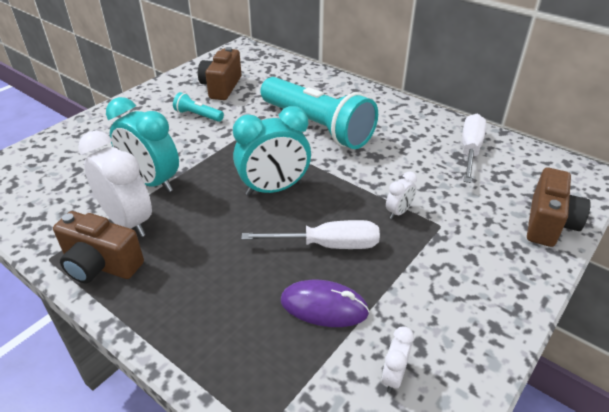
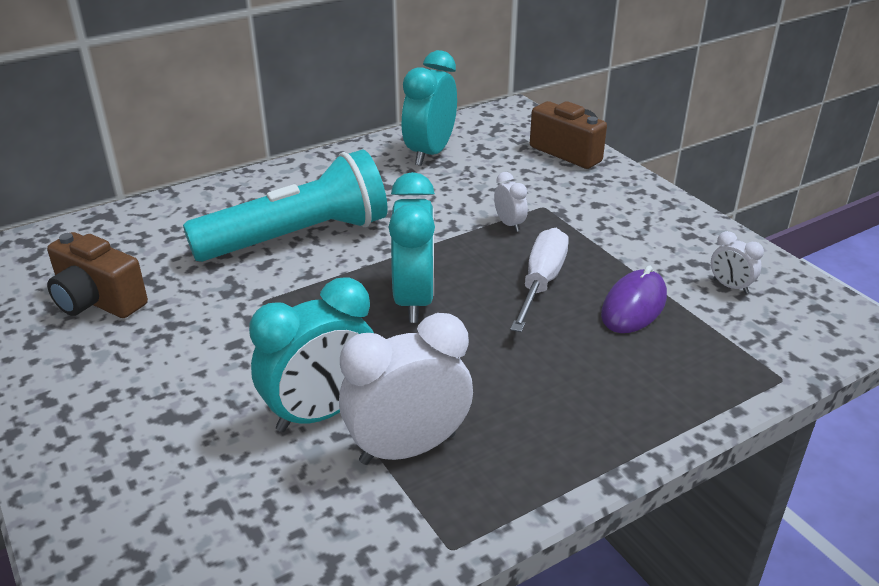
camera: 70 degrees left, 5 degrees down
(101, 265) = (493, 485): brown camera -> none
(198, 115) = (165, 340): turquoise flashlight -> none
(470, 150) = (430, 153): white screwdriver -> turquoise clock

